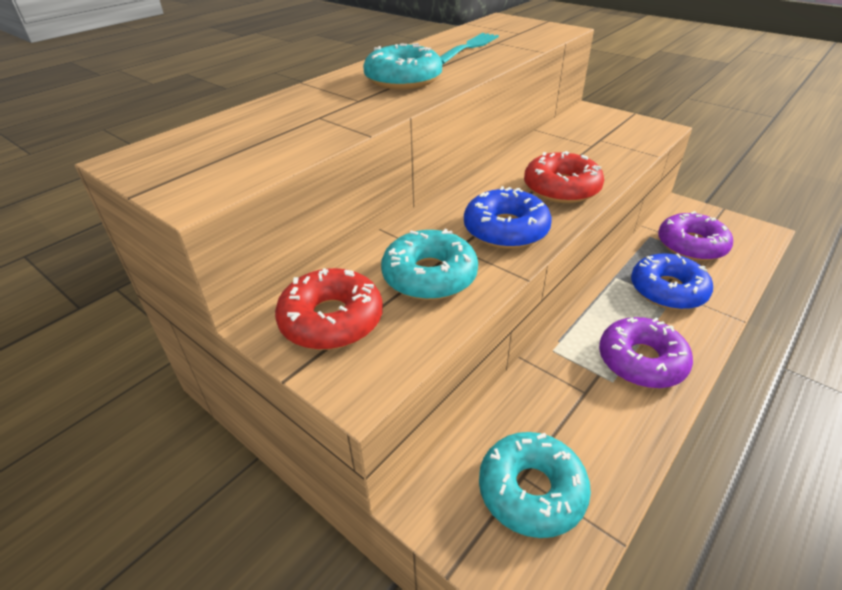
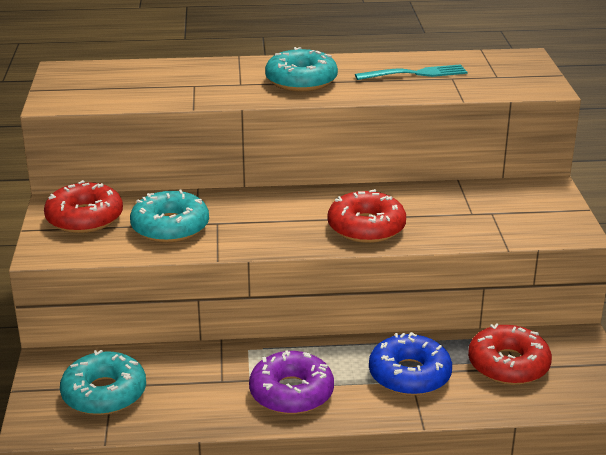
camera: 45 degrees right, 10 degrees down
(506, 229) = (267, 229): blue donut -> none
(691, 245) = (508, 365): purple donut -> red donut

